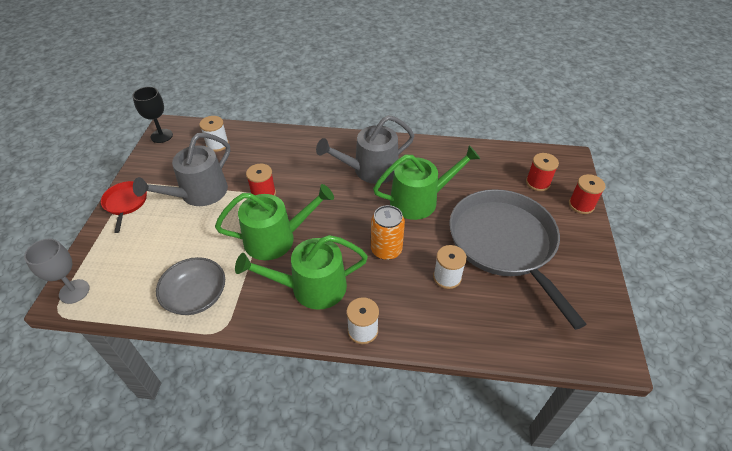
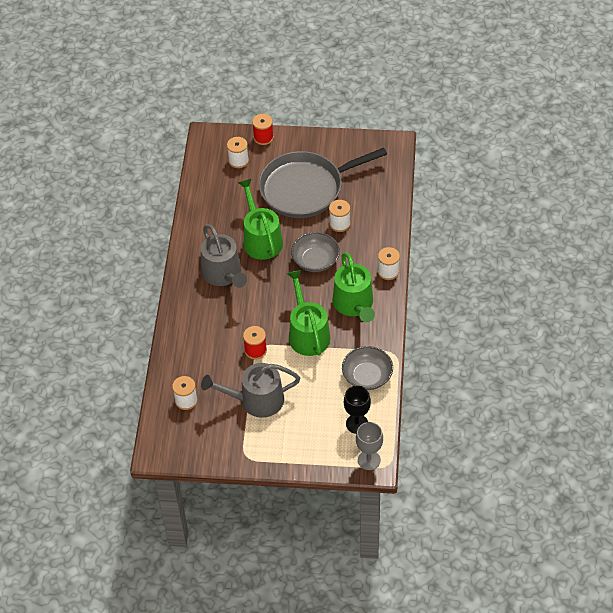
camera: 90 degrees left, 5 degrees up
(125, 203) = (270, 455): red pan -> none
(161, 136) = (171, 454): black goblet -> black goblet (357, 424)
(199, 193) = (256, 400): grey watering can -> grey watering can turned 135 degrees clockwise
(386, 250) = (315, 260): orange can -> grey bowl
(538, 183) = (238, 161): red spool -> white spool

